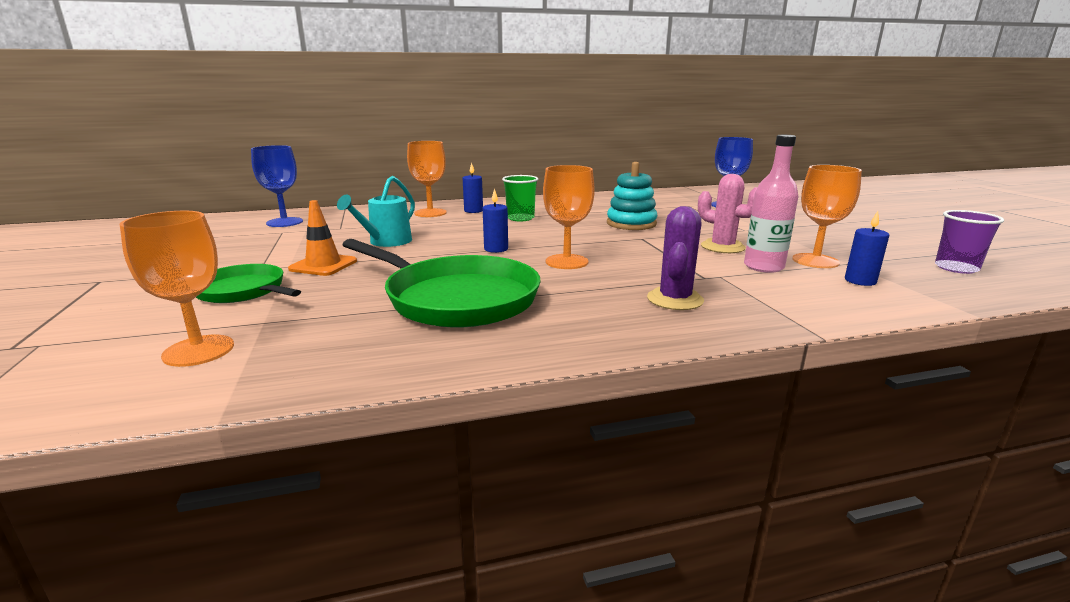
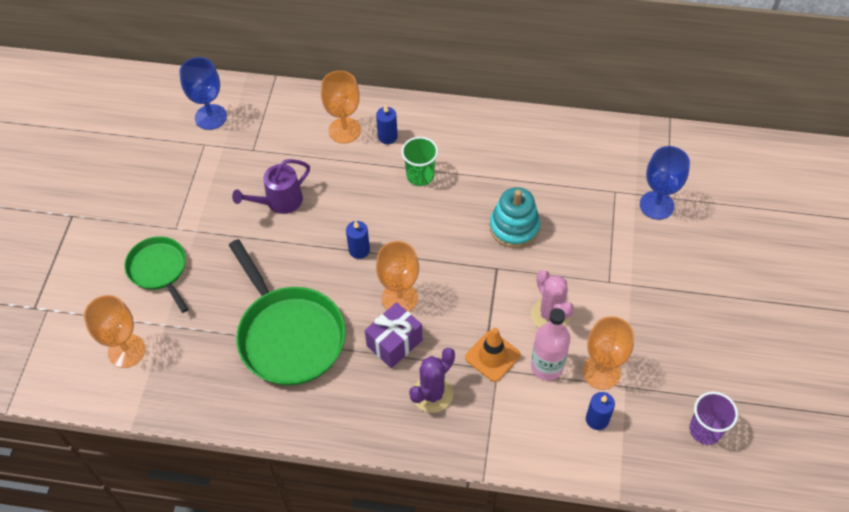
camera: 25 degrees right, 35 degrees up
(323, 265) = (219, 238): orange traffic cone -> orange traffic cone (492, 356)
(386, 242) = (279, 202): turquoise watering can -> purple watering can
(591, 282) = (394, 343): none -> purple gift

